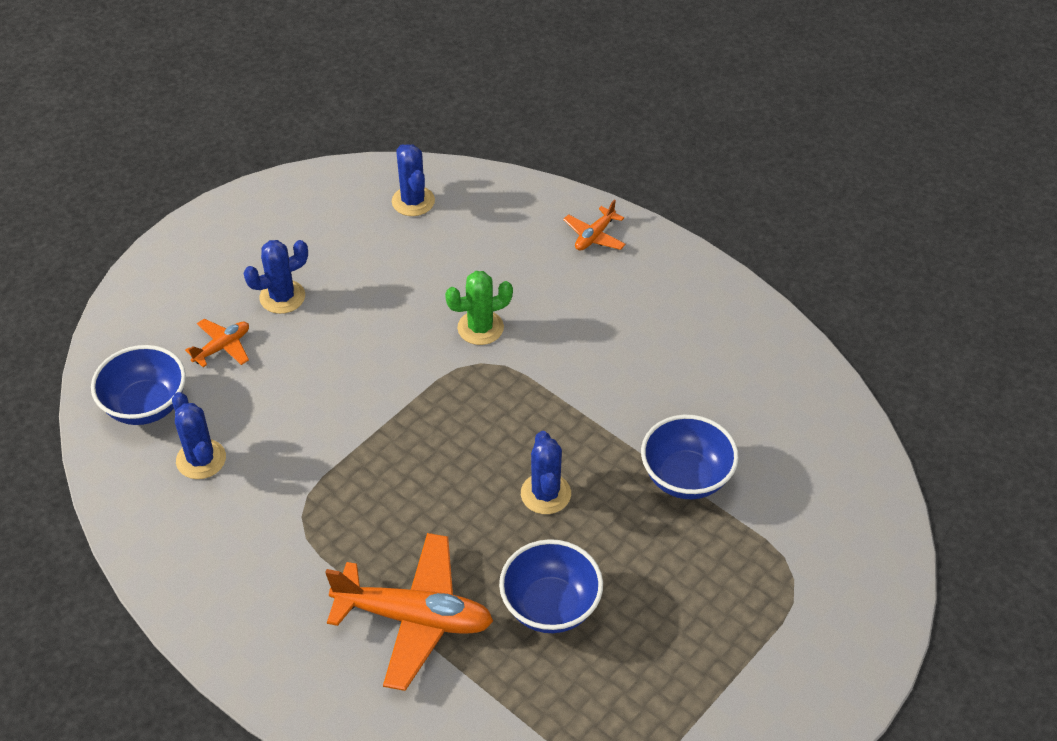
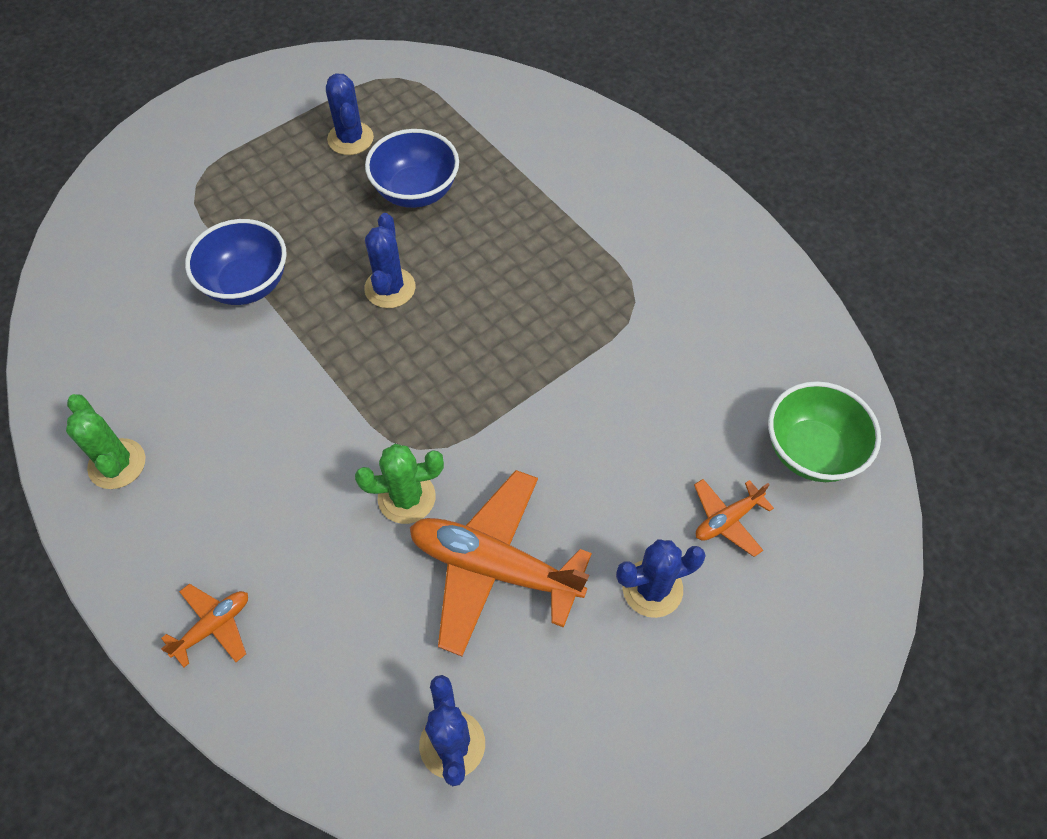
camera: 170 degrees left, 10 degrees up
(146, 406) = (811, 451): blue bowl -> green bowl
(201, 459) = (741, 376): blue cactus -> blue cactus (350, 139)
(414, 618) = (537, 198): orange plane -> orange plane (494, 567)
(720, 319) = (117, 464): none -> green cactus

